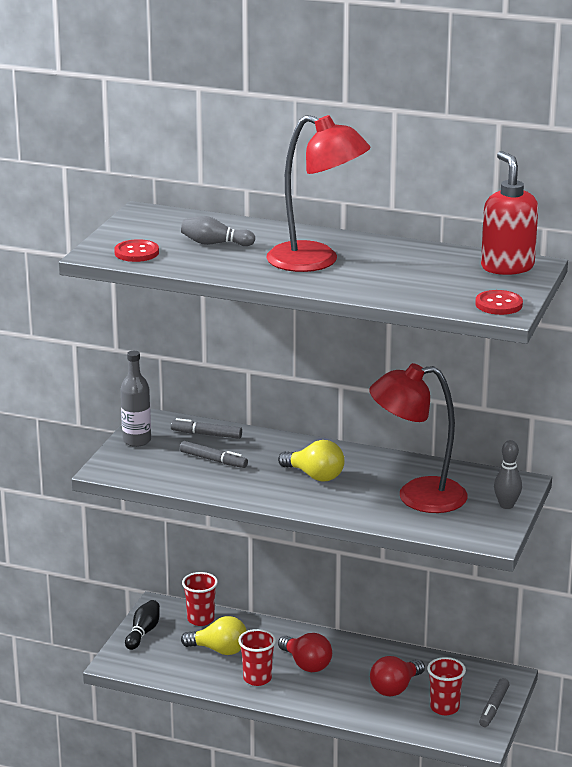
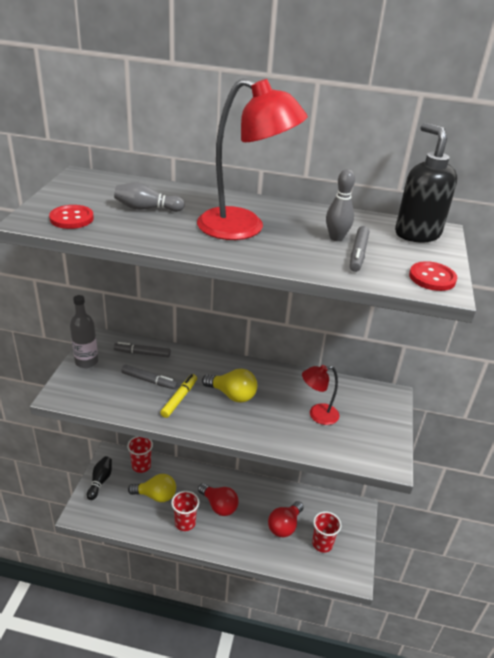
camera: 10 degrees left, 10 degrees up
(249, 477) = (179, 399): none -> yellow marker
(417, 497) = (317, 415): red lamp -> red lamp, size x0.54
(493, 707) = (356, 541): grey marker -> grey marker (358, 254)
(506, 505) = (389, 421): grey bowling pin -> grey bowling pin (336, 238)
(507, 267) = (417, 233): red soap dispenser -> black soap dispenser

